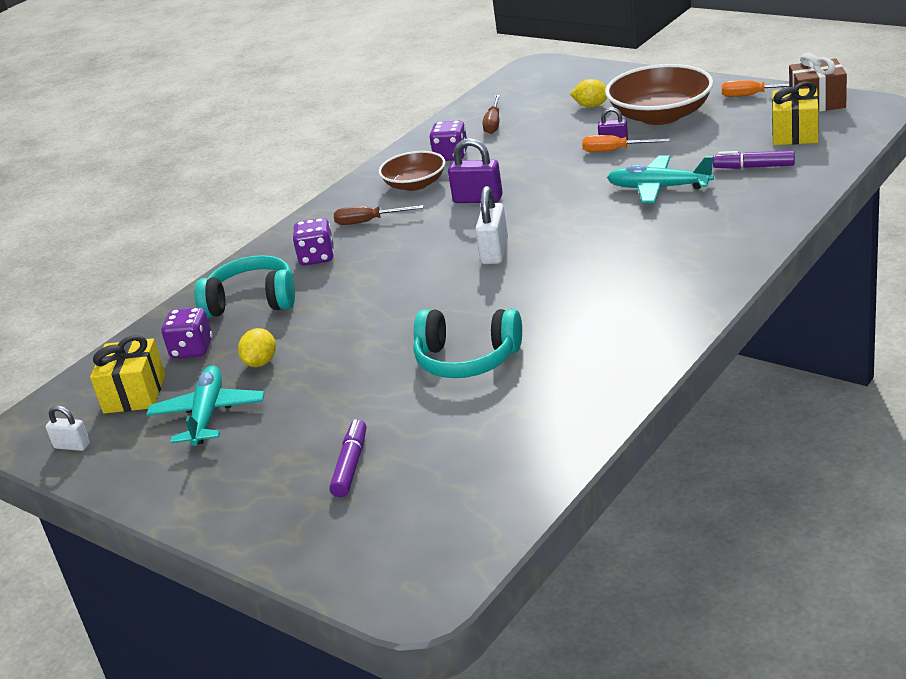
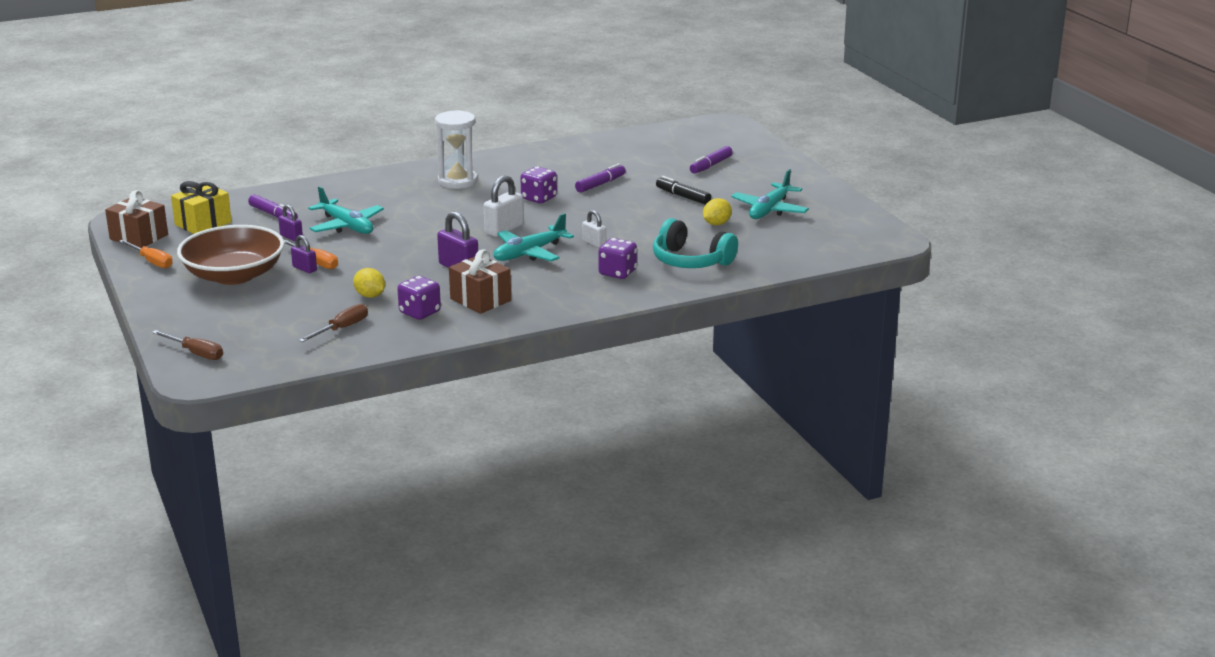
camera: 155 degrees left, 5 degrees down
(72, 446) = (862, 222): white padlock -> white padlock (594, 243)
(135, 394) = (808, 235): yellow gift -> none
(192, 350) = (755, 246): purple dice -> purple dice (539, 198)
(339, 387) = (683, 196): none -> black marker
(368, 221) = (551, 284): brown screwdriver -> brown screwdriver (196, 353)
(415, 184) = (480, 300): brown bowl -> brown gift
(431, 240) = (529, 253): none -> turquoise plane
(467, 359) = (600, 184): turquoise headphones -> purple marker
(591, 106) = (252, 308): yellow lemon -> yellow lemon (370, 296)
(646, 285) = (458, 181): none -> white hourglass
(686, 158) = (291, 237): none -> purple padlock

